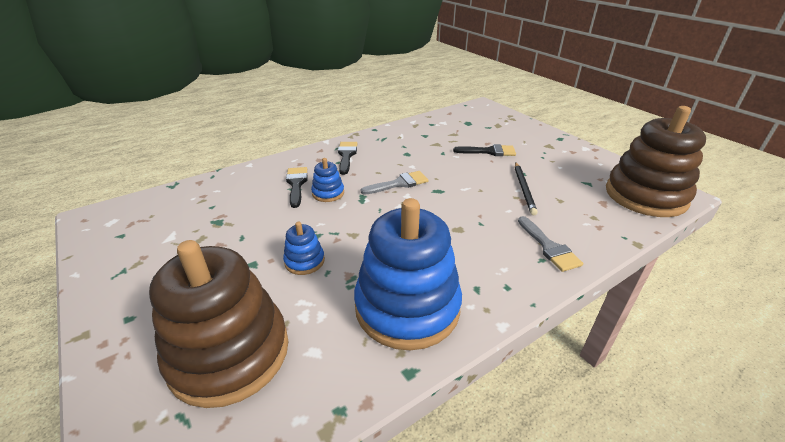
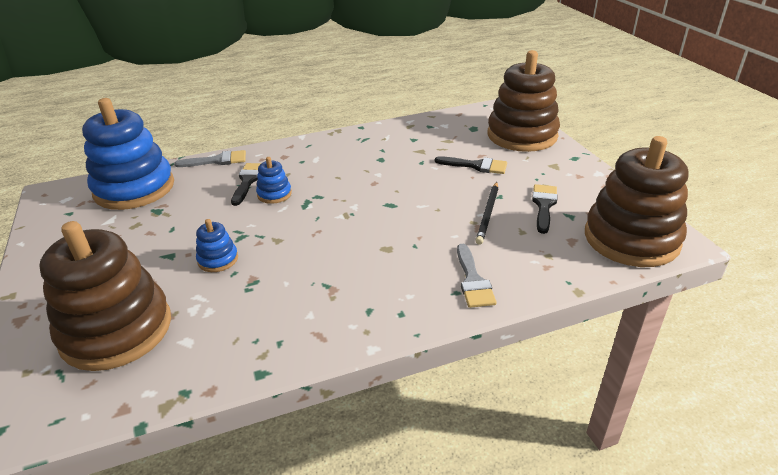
camera: 15 degrees right, 0 degrees up
(346, 155) = (314, 155): black brush -> black brush (544, 205)
(399, 183) = (352, 192): grey brush -> grey brush (217, 160)
(407, 307) = (290, 317): blue stacking toy -> blue stacking toy (134, 188)
(509, 125) = (522, 135): none -> brown stacking toy

